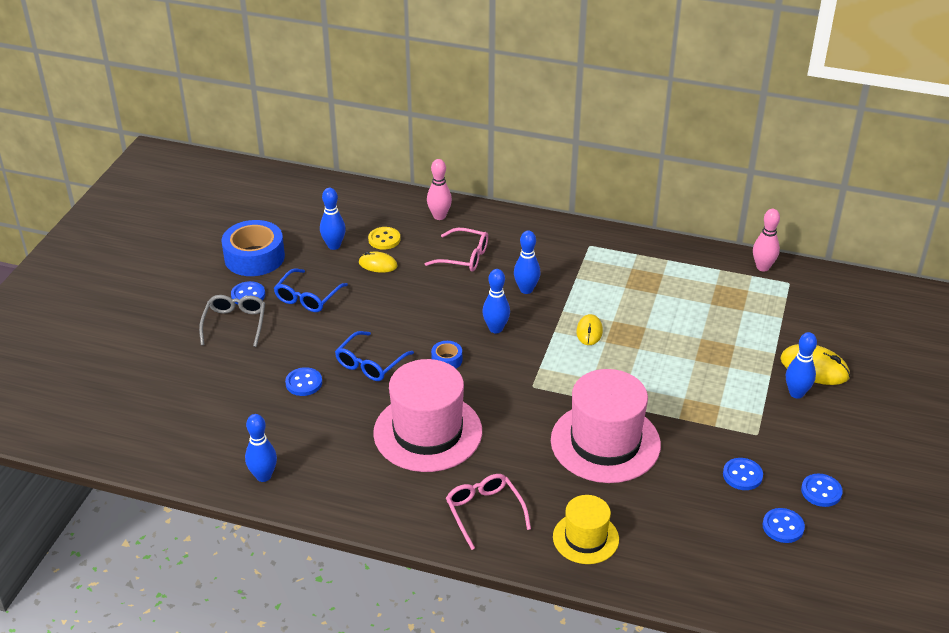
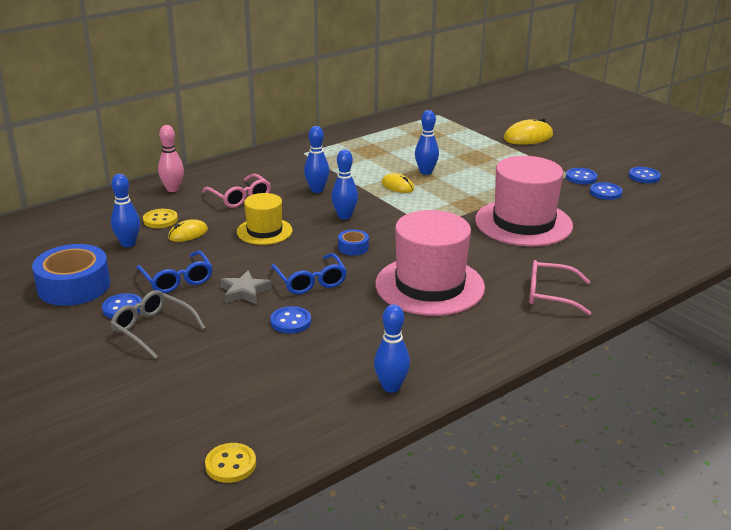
camera: 55 degrees left, 10 degrees down
(118, 442) = (230, 464): none -> yellow button
(322, 339) = (244, 292): none -> grey star
(464, 257) = (240, 198): pink glasses -> pink glasses turned 90 degrees clockwise
(585, 538) = (617, 265): yellow hat -> yellow hat (264, 231)
(763, 267) = (412, 115): pink bowling pin -> none
(783, 527) = (666, 198): blue button -> blue button (581, 177)
(796, 393) = (545, 150): blue bowling pin -> blue bowling pin (426, 172)

